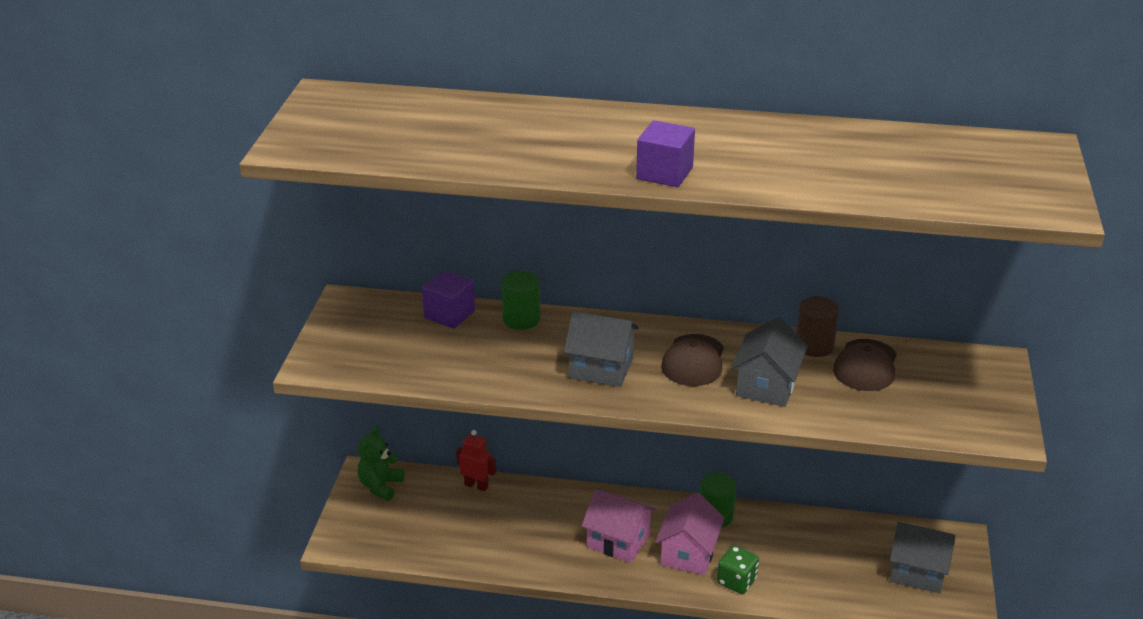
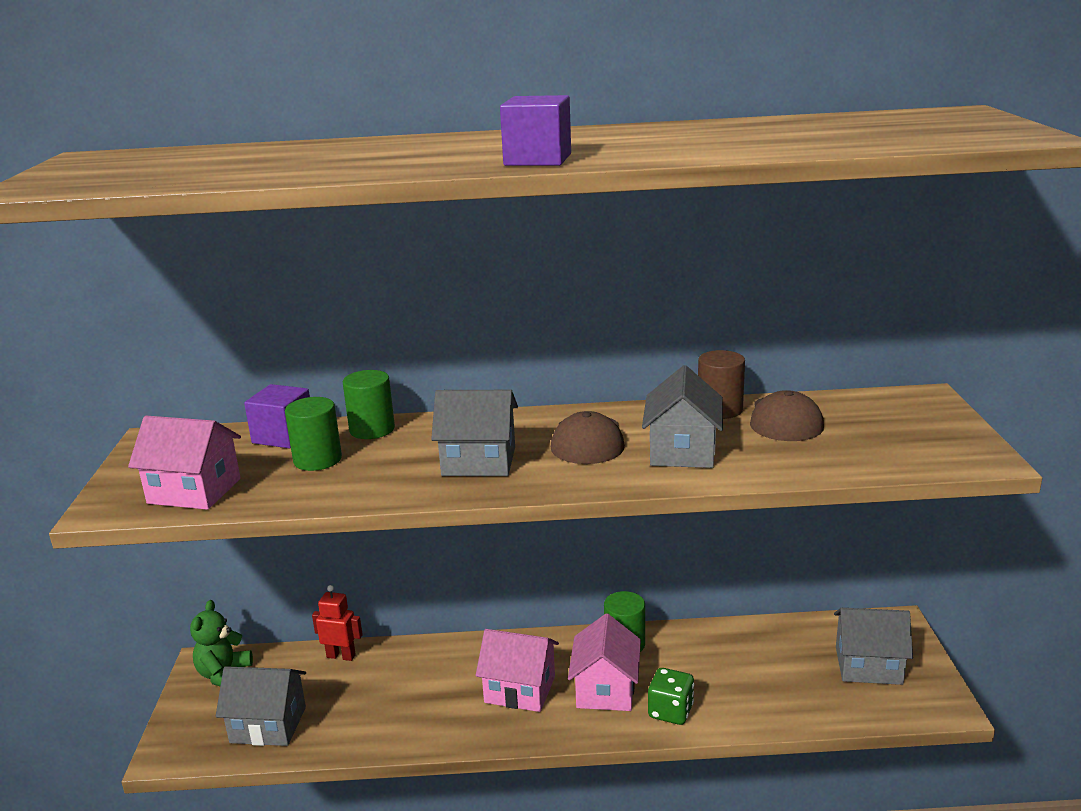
camera: 10 degrees left, 10 degrees down
(378, 360) = (194, 491): none -> pink house
(413, 535) = (268, 725): none -> grey house
(474, 344) = (317, 460): none -> green cylinder

